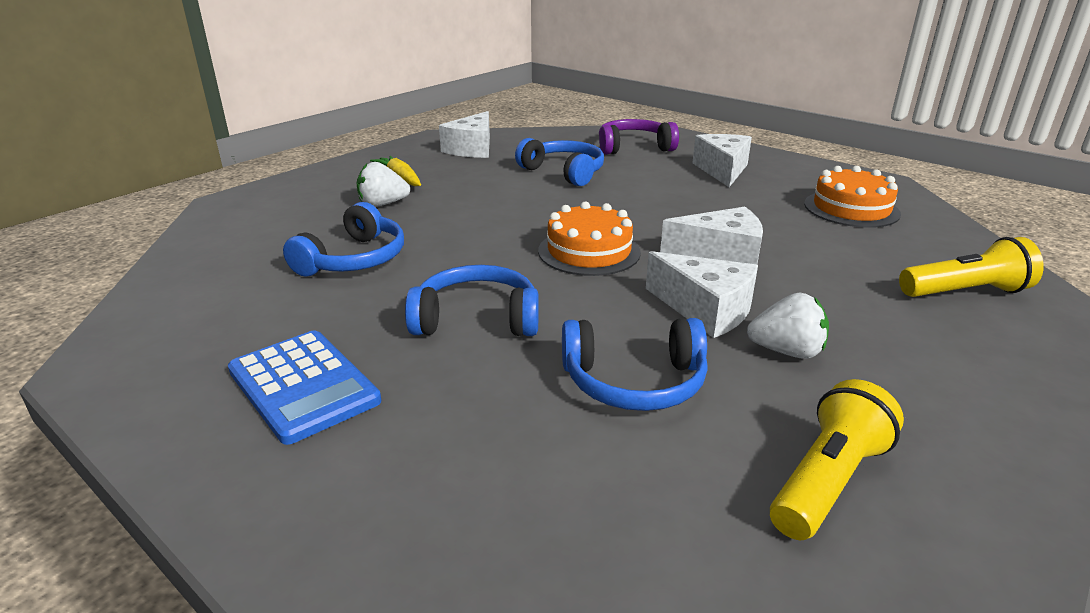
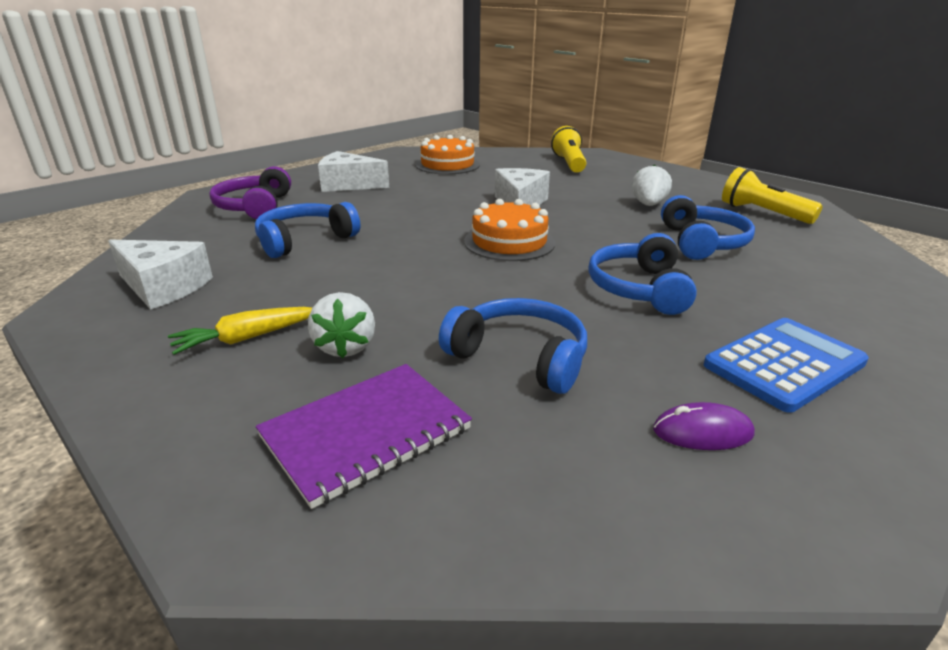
camera: 85 degrees left, 0 degrees up
(228, 325) = (702, 432): none -> purple mouse
(285, 219) = (366, 433): none -> purple notebook
(705, 310) = (603, 216): white cheese -> none

